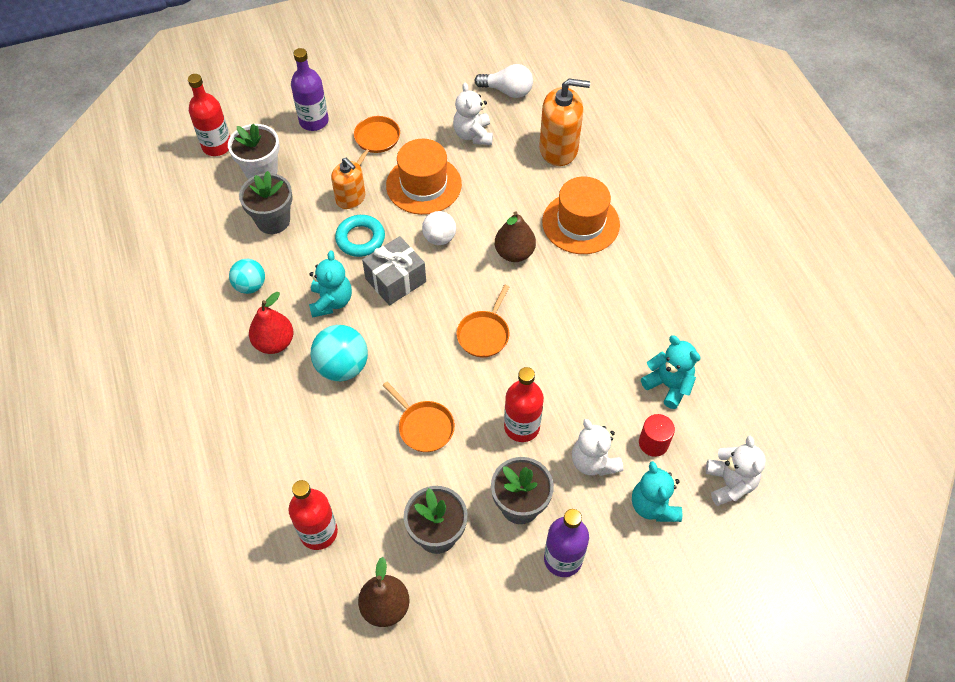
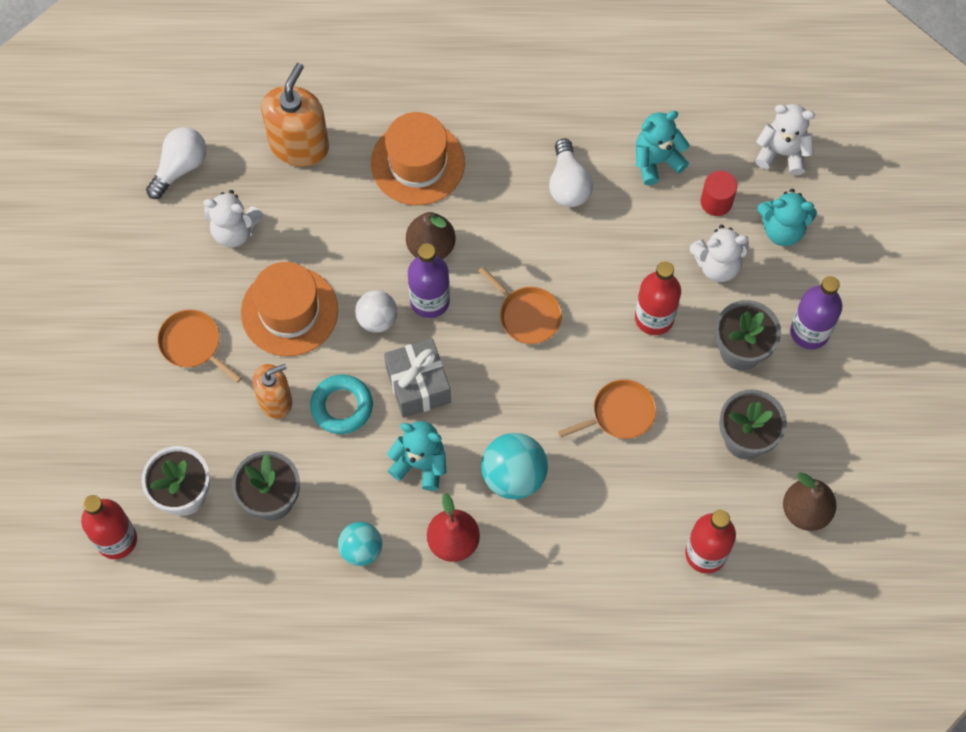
camera: 70 degrees left, 10 degrees up
(314, 121) = (127, 409): purple bottle -> purple bottle (430, 301)
(614, 327) = (568, 184): none -> white light bulb

